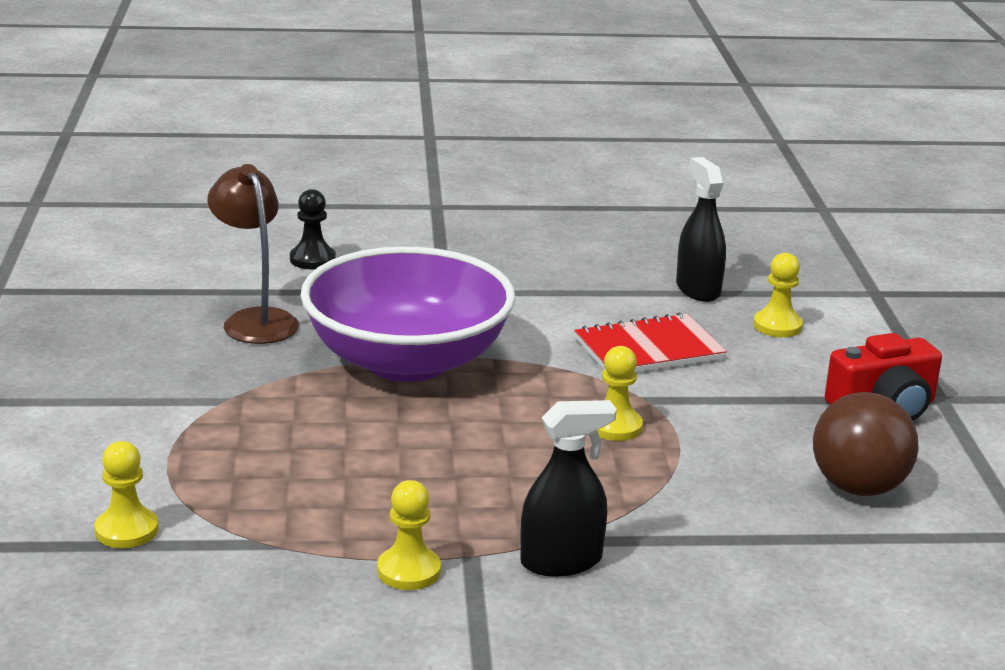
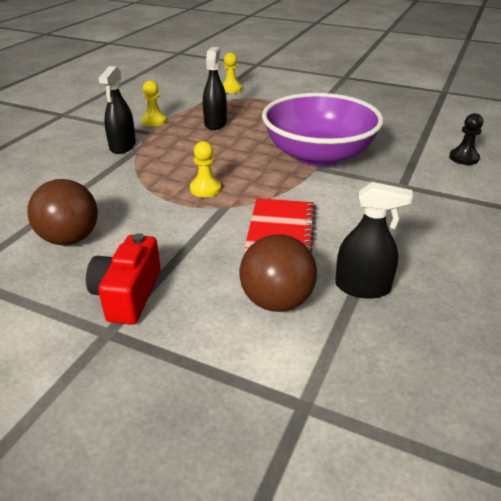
camera: 120 degrees right, 10 degrees up
(255, 320) = (387, 131): brown lamp -> none
(359, 490) = (215, 124): none -> black spray bottle
(777, 326) = (276, 301): yellow pawn -> brown ball

